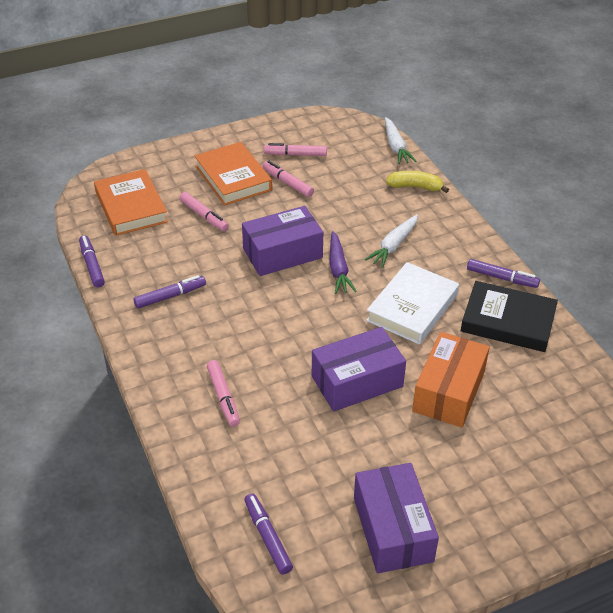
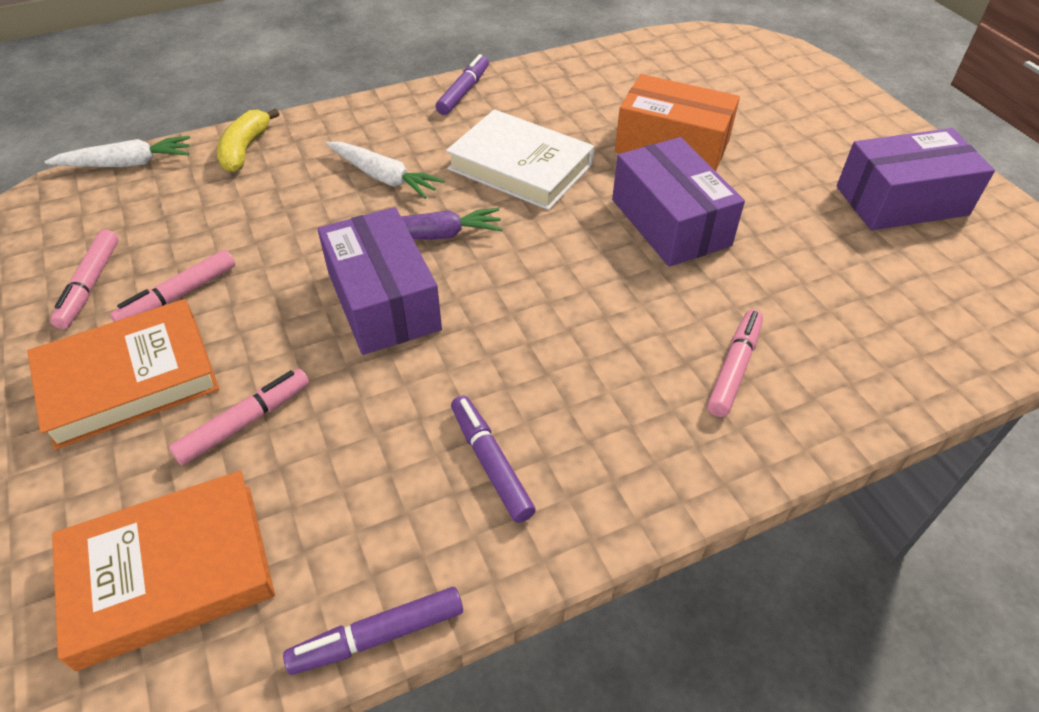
camera: 90 degrees left, 5 degrees up
(223, 397) = (734, 368): pink marker -> pink marker turned 45 degrees counterclockwise
(267, 537) = (969, 310): purple marker -> none
(508, 321) = (544, 94): black book -> none

